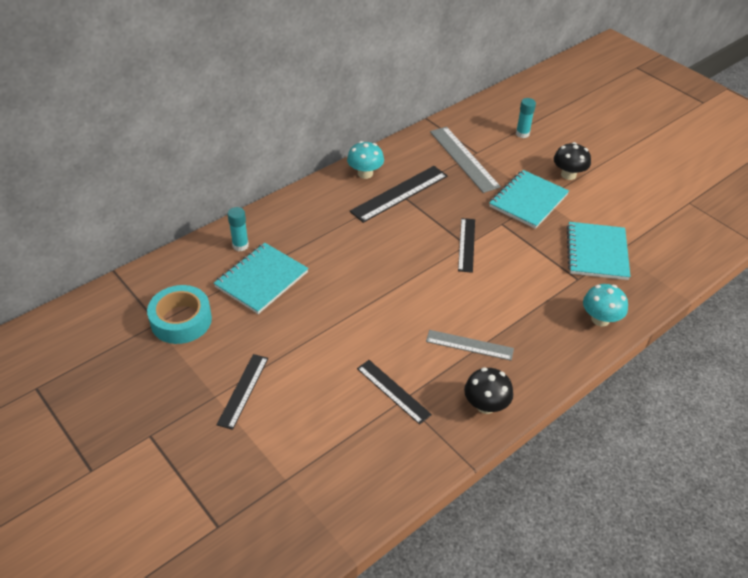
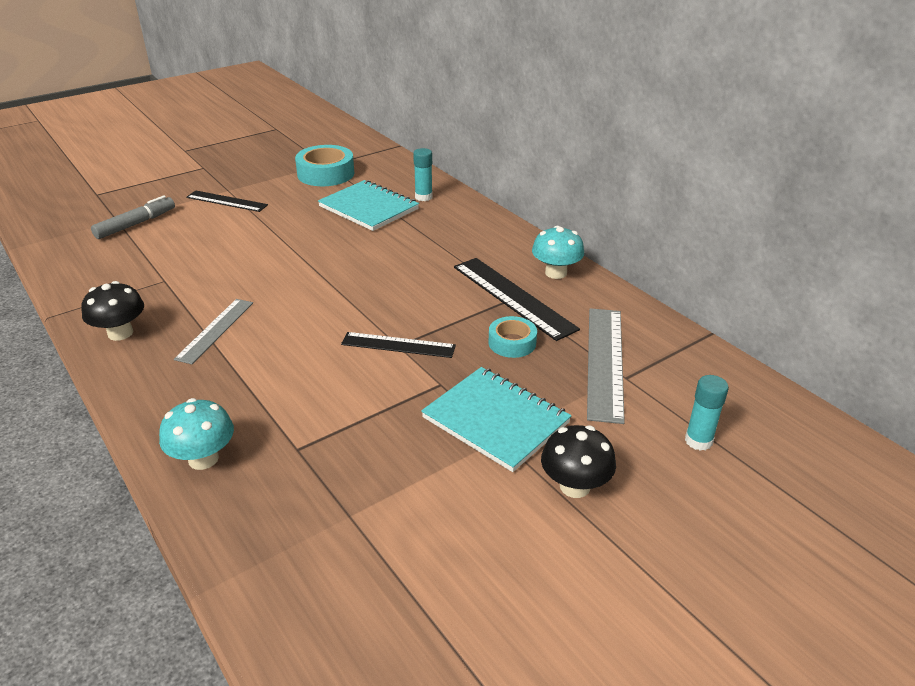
camera: 95 degrees right, 10 degrees down
(295, 458) = (136, 224): none -> grey marker
(393, 391) = (178, 275): black ruler -> none
(453, 194) = (512, 343): none -> turquoise tape
(464, 158) = (605, 362): grey ruler -> grey ruler turned 60 degrees counterclockwise
(596, 252) = (352, 484): turquoise notebook -> none

